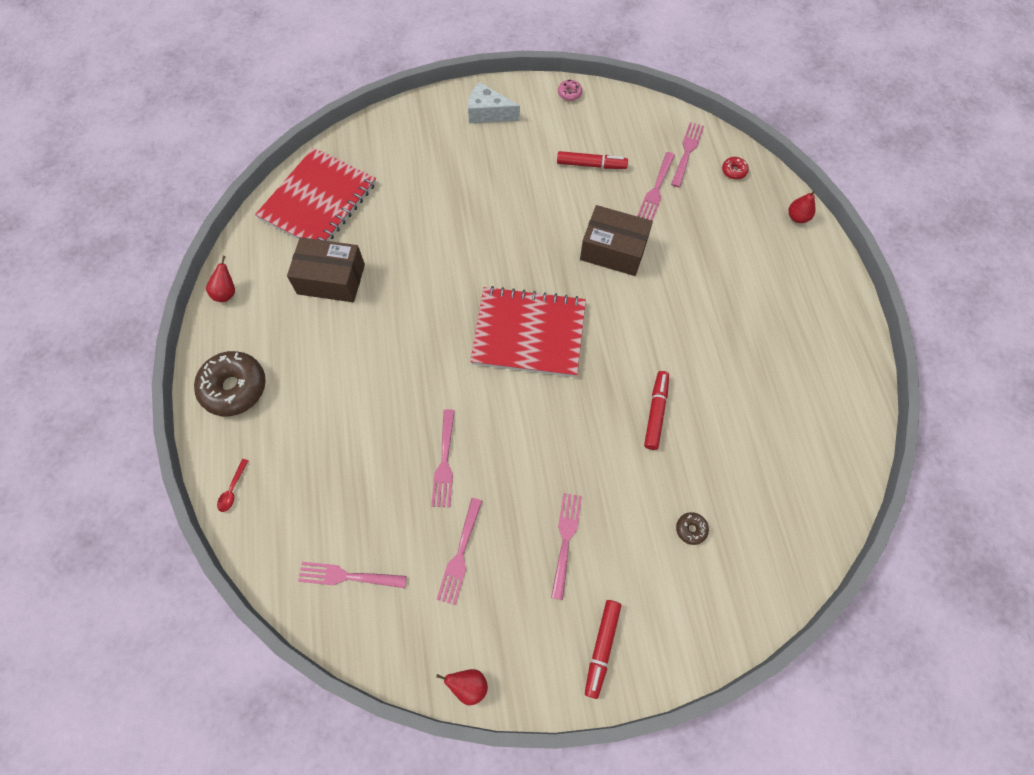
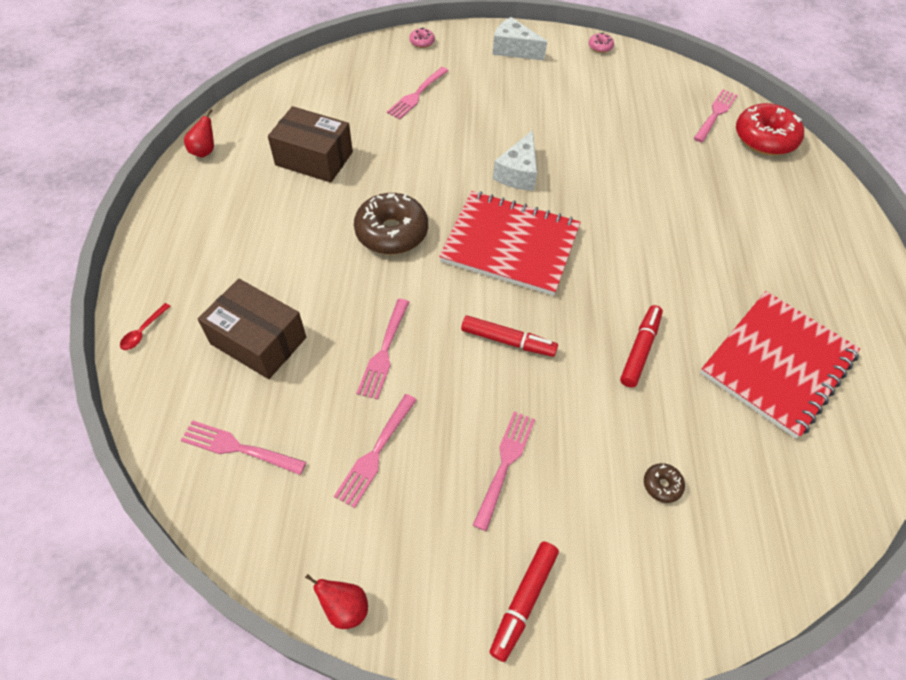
camera: 10 degrees right, 10 degrees down
(234, 388) = (181, 236): brown donut -> brown donut (391, 232)
(318, 201) = (323, 92): red notebook -> red notebook (777, 364)
(398, 122) = (422, 42): none -> pink donut
(521, 256) = (518, 173): none -> white cheese
(591, 165) = (611, 108): red marker -> red marker (508, 341)
(613, 250) = (620, 186): brown box -> brown box (258, 340)
(656, 189) = (676, 140): pink fork -> pink fork (417, 94)
(734, 171) = (764, 138): red donut -> red donut, size x2.30
(797, 217) = (831, 191): red pear -> none

